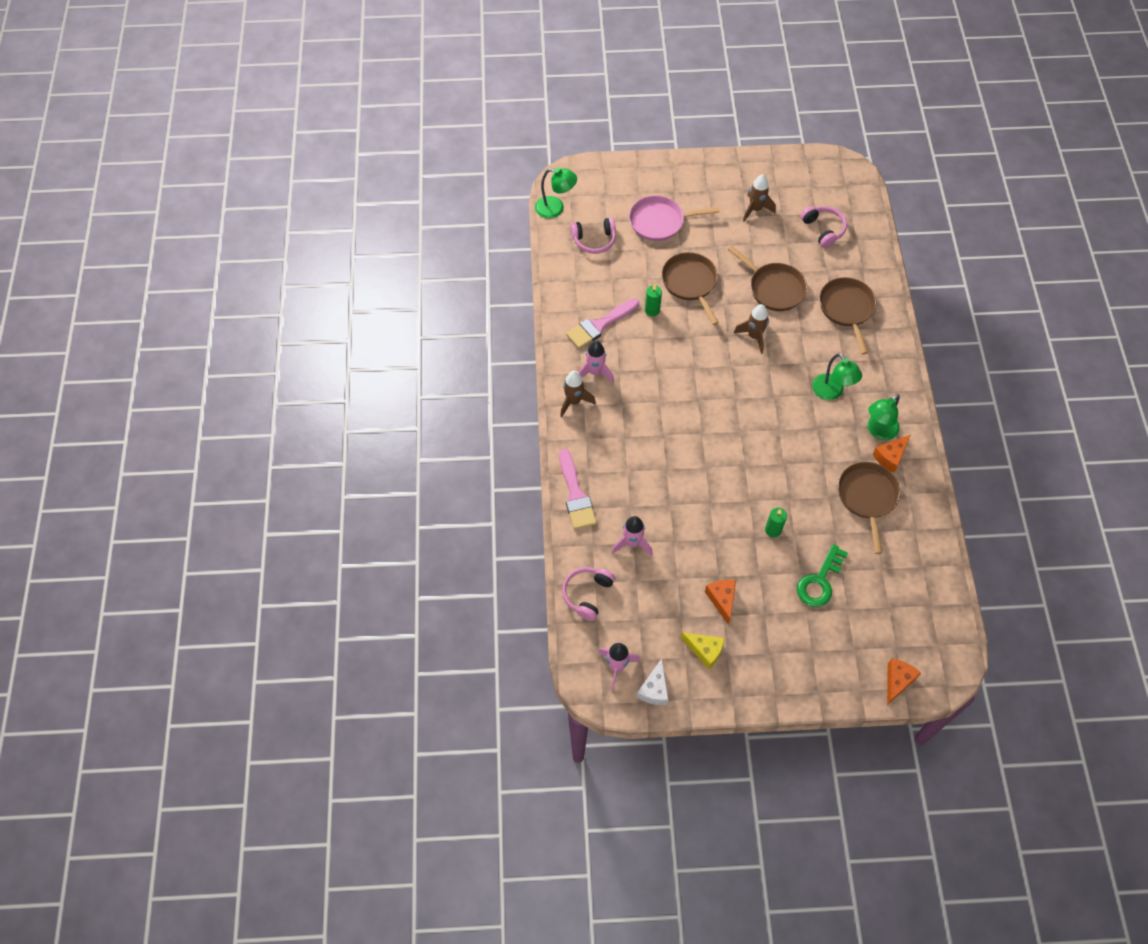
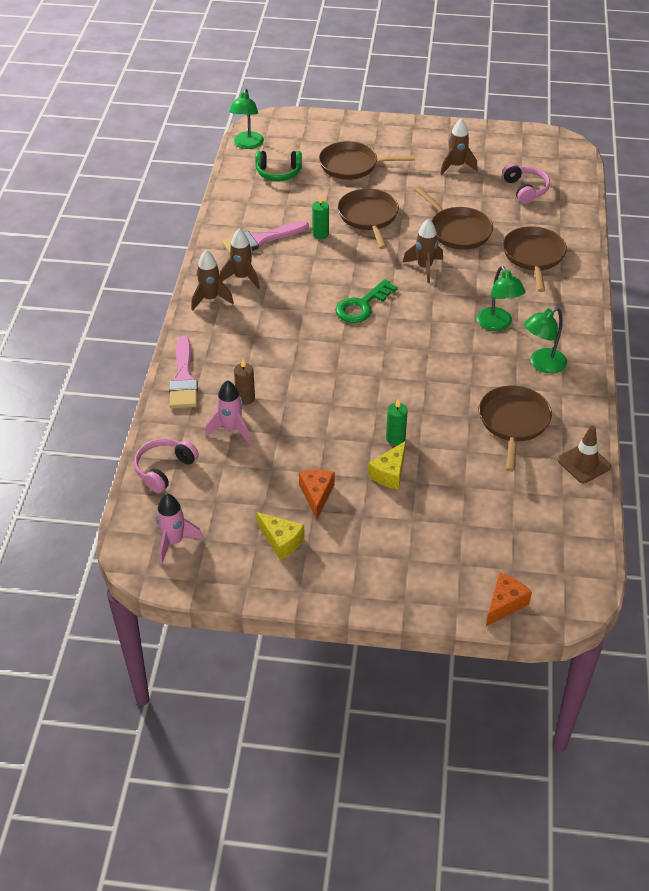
camera: 10 degrees right, 15 degrees down
(555, 208) = (247, 144): green lamp -> green lamp turned 75 degrees clockwise
(594, 240) = (278, 173): pink headphones -> green headphones
(595, 372) = (242, 277): pink rocket -> brown rocket
(635, 507) = (245, 398): none -> brown candle
(654, 689) = (210, 570): white cheese -> none
(660, 221) = (352, 165): pink pan -> brown pan
(776, 567) = (389, 473): none -> yellow cheese
(819, 581) = (436, 493): green key -> green key (362, 305)
(890, 457) = (550, 389): orange cheese -> none
(933, 531) = (584, 463): none -> brown traffic cone

